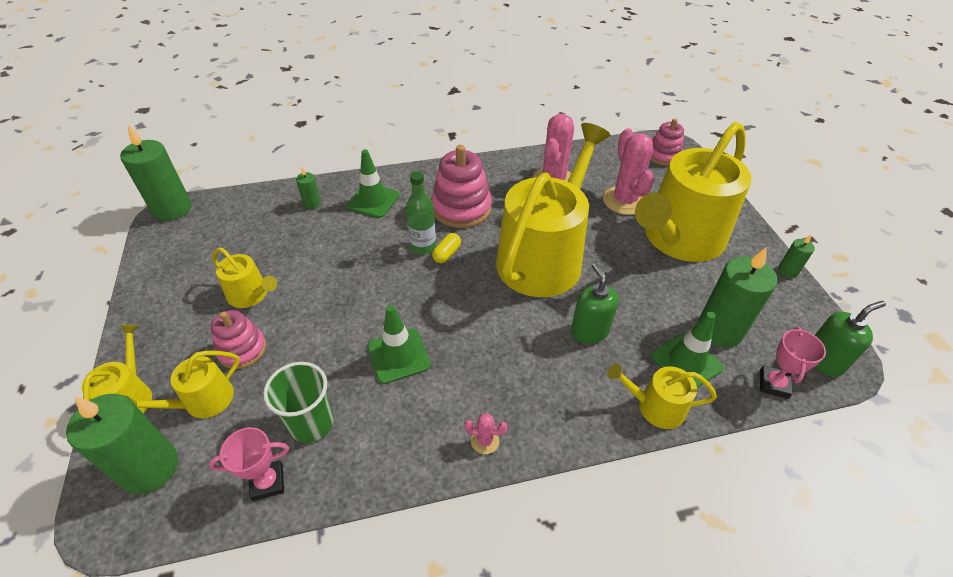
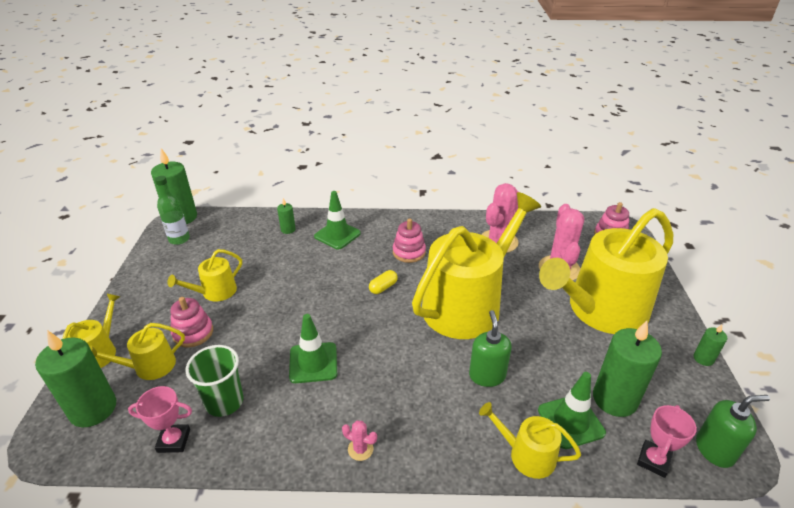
camera: 15 degrees right, 10 degrees down
(251, 295) = (215, 292): yellow watering can -> yellow watering can turned 90 degrees clockwise
(423, 247) = (365, 278): green bottle -> green bottle (179, 239)
(461, 208) = (409, 252): pink stacking toy -> pink stacking toy, size x0.63

